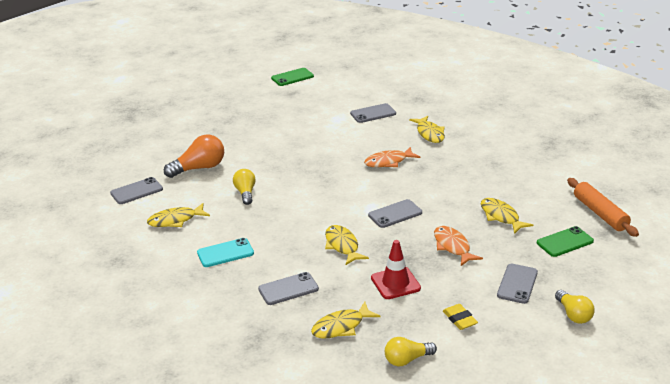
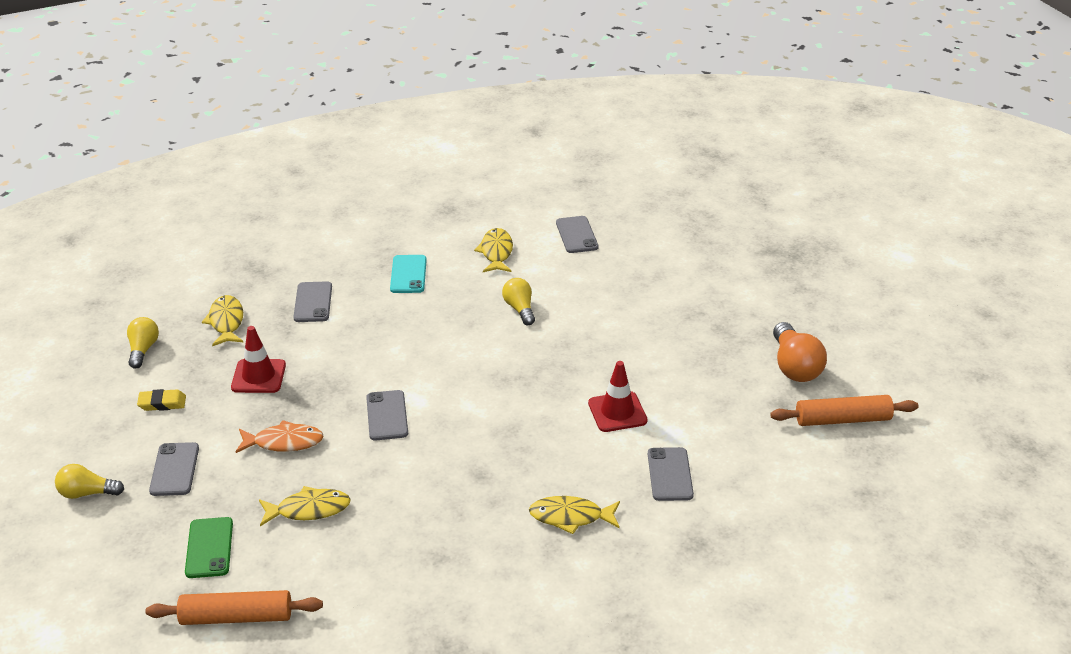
camera: 110 degrees right, 5 degrees up
(199, 168) = (602, 285): orange light bulb -> orange light bulb (794, 366)
(245, 193) = (520, 309): yellow light bulb -> yellow light bulb turned 120 degrees counterclockwise
(292, 77) = (842, 419): green phone -> orange rolling pin
(332, 137) = (617, 412): none -> red traffic cone
(342, 246) = (356, 356): yellow fish -> none
(388, 162) = (515, 447): orange fish -> none
(517, 284) = (174, 469): grey phone -> grey phone turned 45 degrees clockwise

